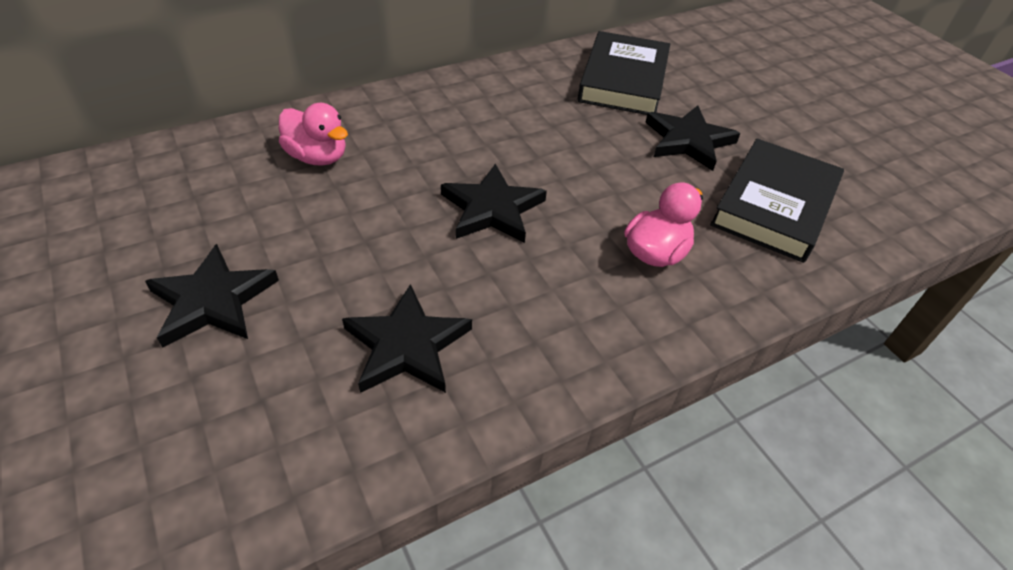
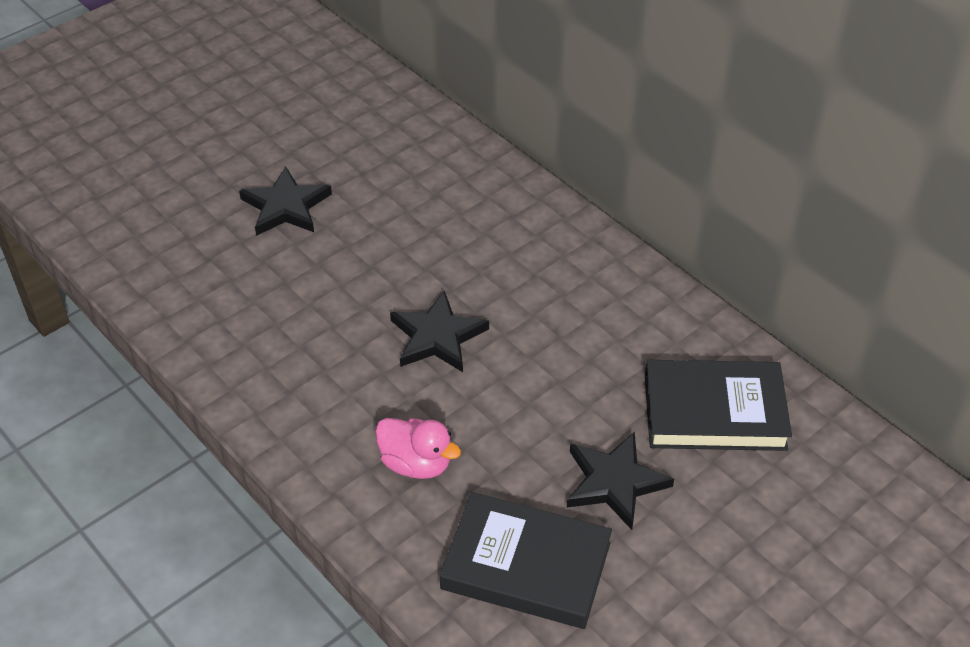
camera: 80 degrees right, 0 degrees up
(317, 157) = (464, 208): pink duck -> none
(406, 345) = (268, 318): black star -> none

